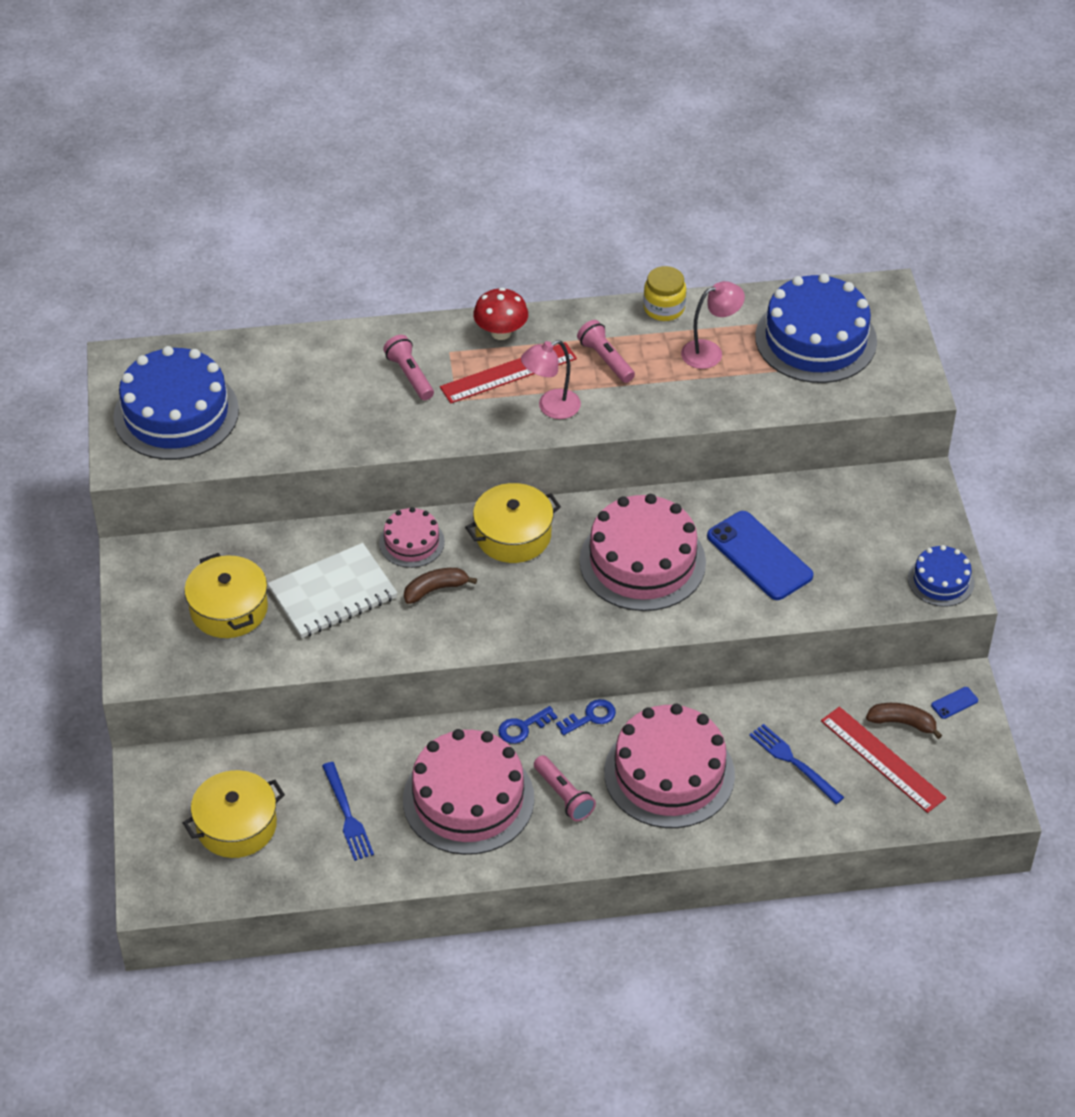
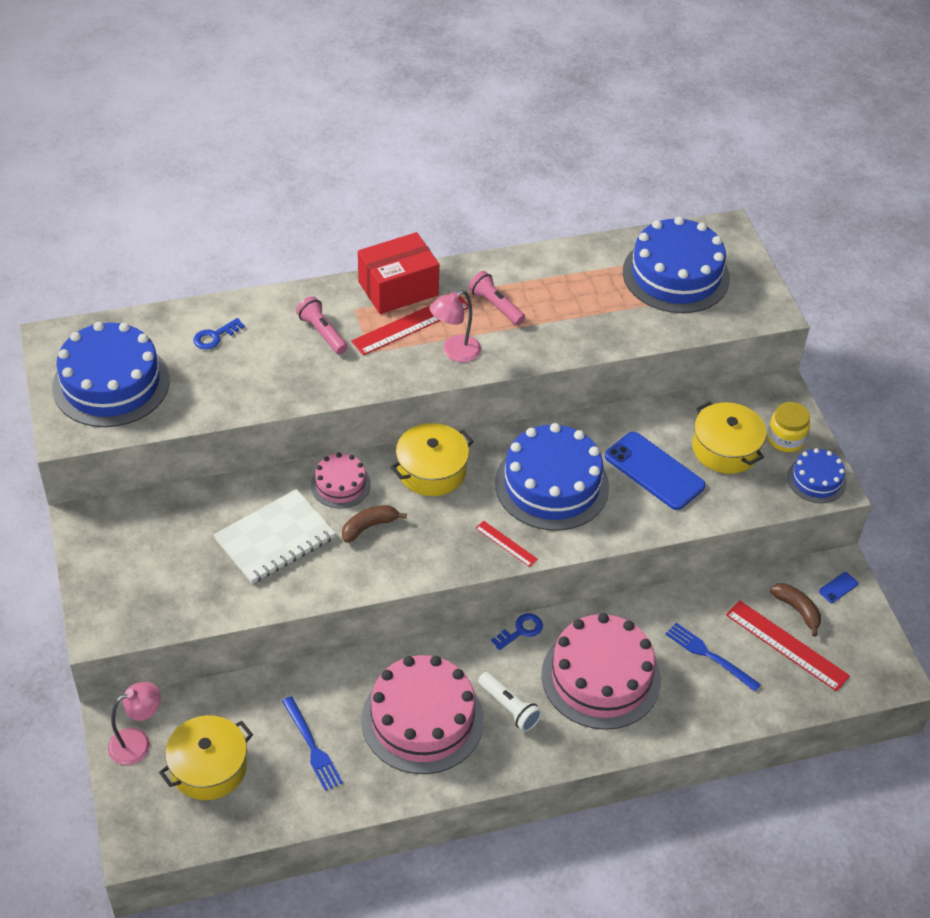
camera: 10 degrees left, 0 degrees up
(229, 609) = (179, 562): yellow pot -> yellow pot (725, 449)
(501, 332) = (398, 288): red mushroom -> red box
(523, 727) = (461, 646): blue key -> blue key (215, 336)
(563, 795) = (509, 707): pink flashlight -> white flashlight
(581, 620) = (506, 543): none -> red ruler
(642, 561) = (552, 485): pink cake -> blue cake
(664, 308) = (538, 257): yellow jar -> yellow jar (785, 439)
(710, 352) = (586, 293): pink lamp -> pink lamp (138, 743)
(902, 723) = (797, 610): brown banana -> brown banana turned 45 degrees clockwise

